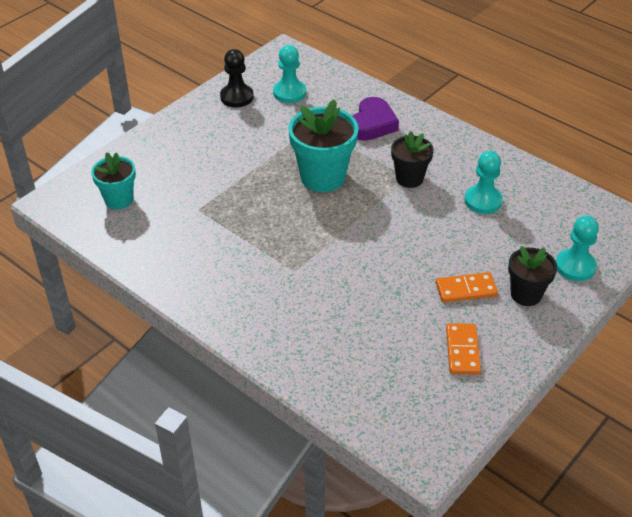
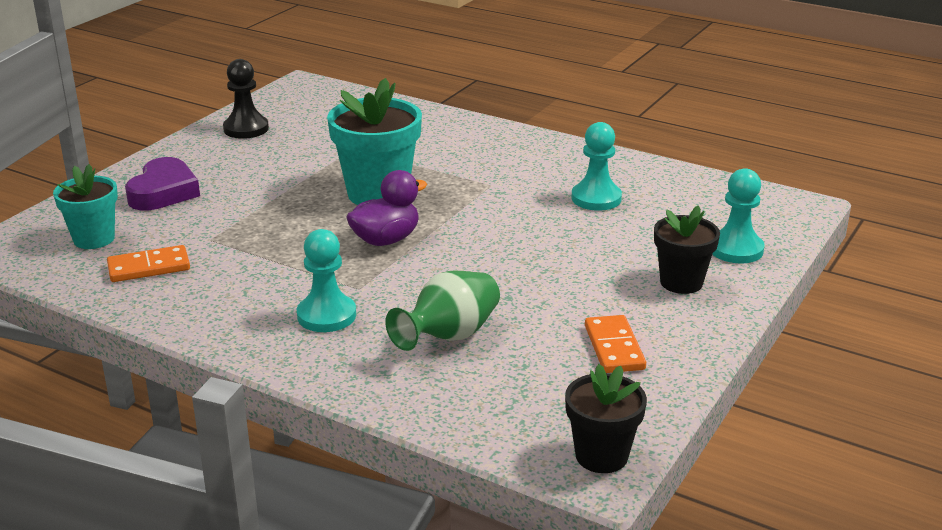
camera: 10 degrees left, 15 degrees down
(289, 93) = (316, 120): turquoise pawn -> turquoise pawn (326, 315)
(321, 225) = (386, 240): none -> purple duck
(349, 324) = (449, 336): none -> green vase
(372, 124) = (432, 140): purple heart -> purple heart (163, 192)
(409, 178) = (494, 185): black flower pot -> black flower pot (601, 456)
(466, 289) = (600, 285): orange domino -> orange domino (149, 267)

